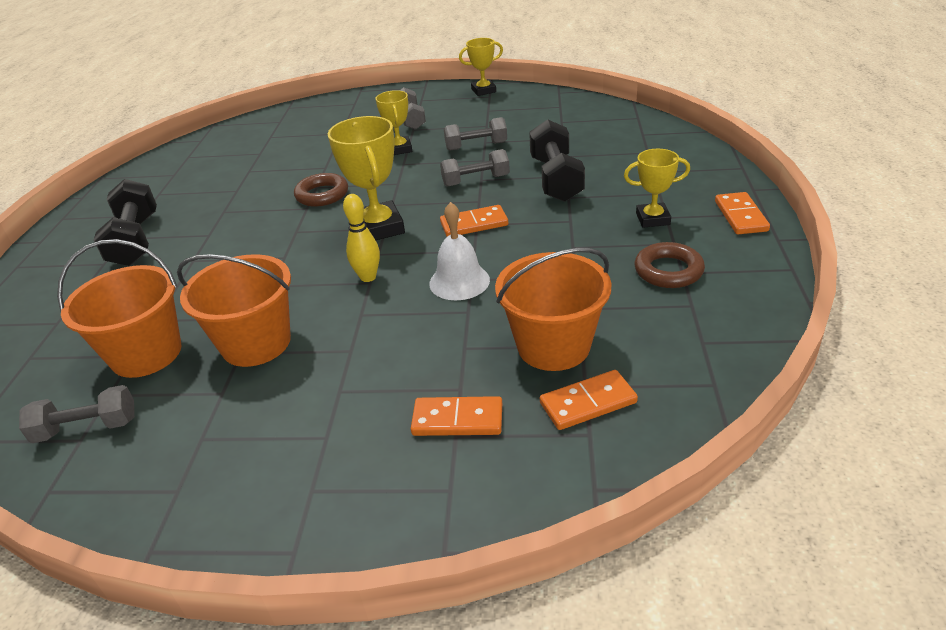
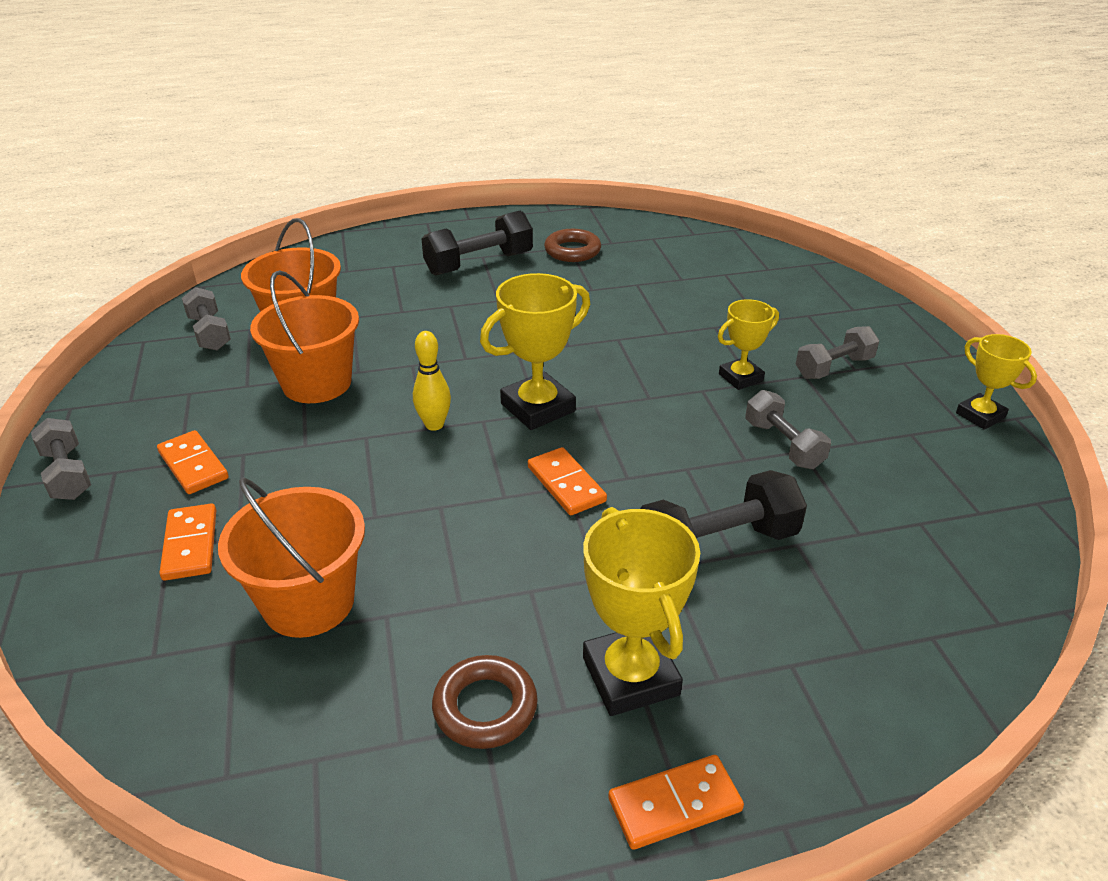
camera: 70 degrees right, 0 degrees up
(322, 195) = (600, 348): brown ring -> brown ring (572, 251)
(459, 281) = (434, 497): white bell -> none
(476, 180) = (681, 464): grey dumbbell -> grey dumbbell (67, 474)
(588, 403) = (203, 648): orange domino -> orange domino (193, 465)
(653, 219) = (630, 676): yellow trophy -> yellow trophy, size x1.62

